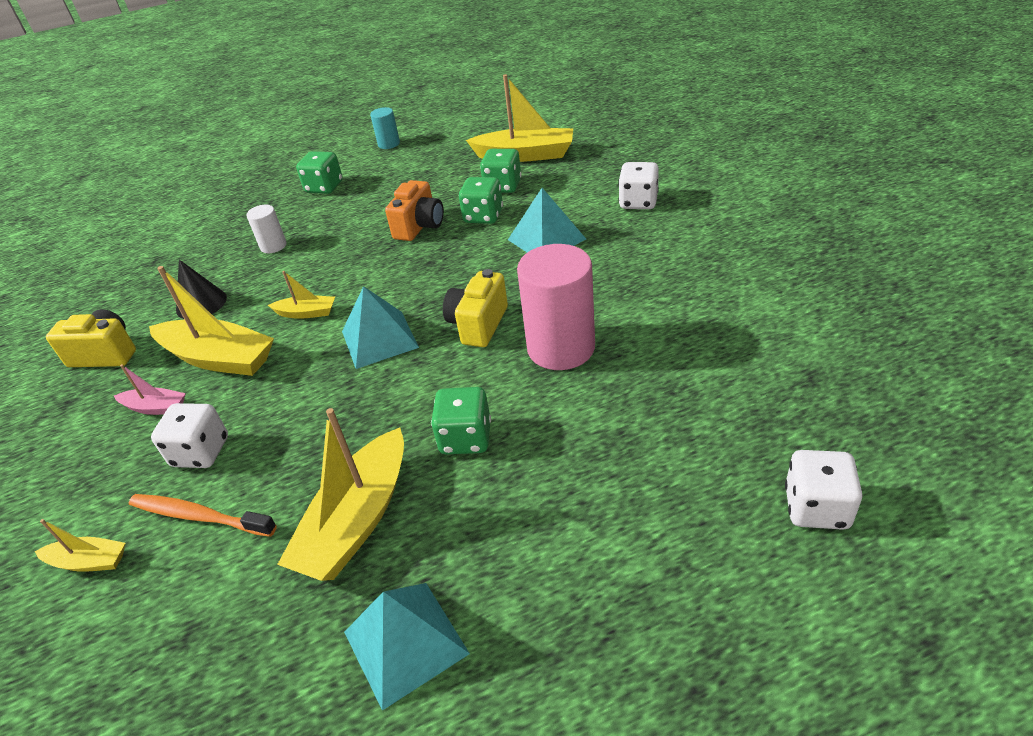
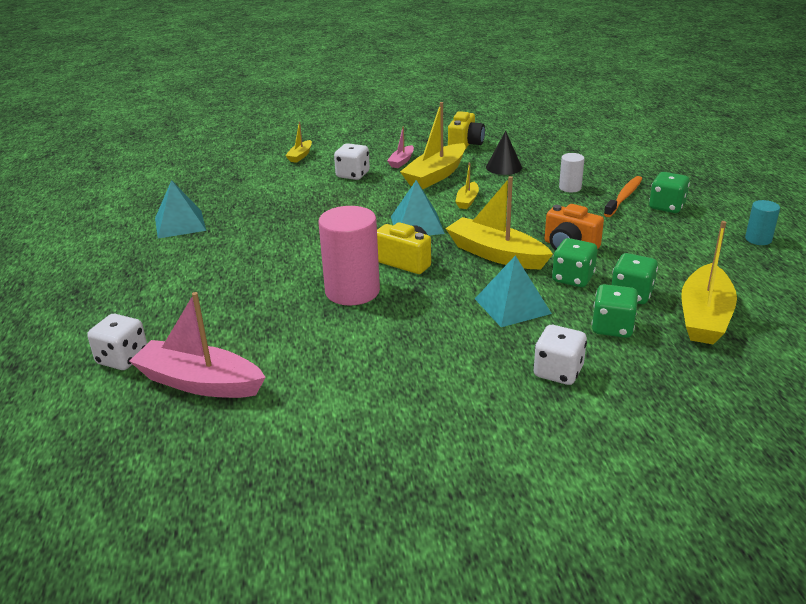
camera: 100 degrees right, 10 degrees down
(199, 516) = (305, 177): orange toothbrush -> orange toothbrush (624, 197)
(357, 520) = (263, 214): yellow boat -> yellow boat (496, 254)
(465, 438) = (294, 248): green dice -> green dice (612, 328)
(804, 408) = (199, 382): none -> pink boat

